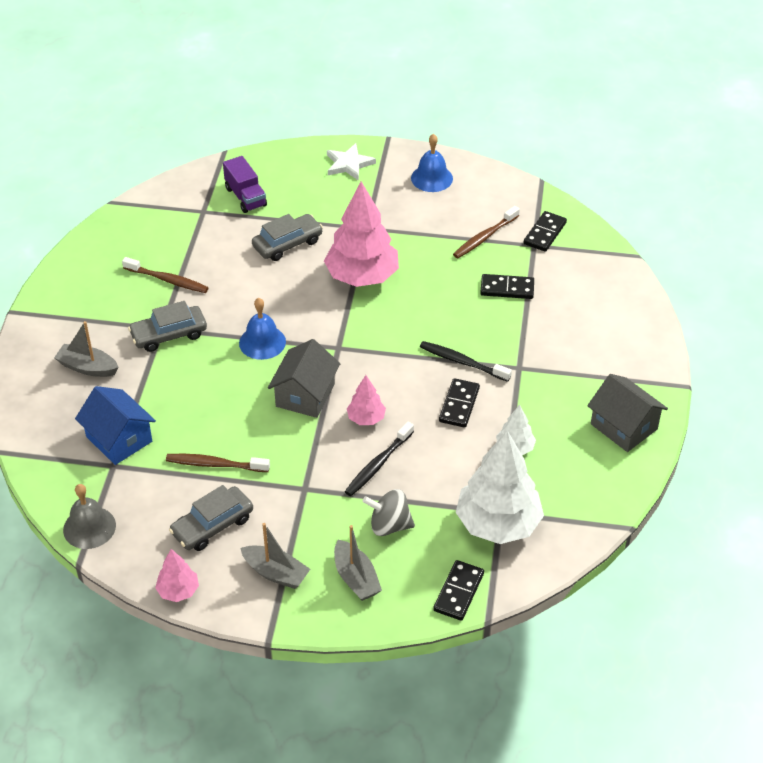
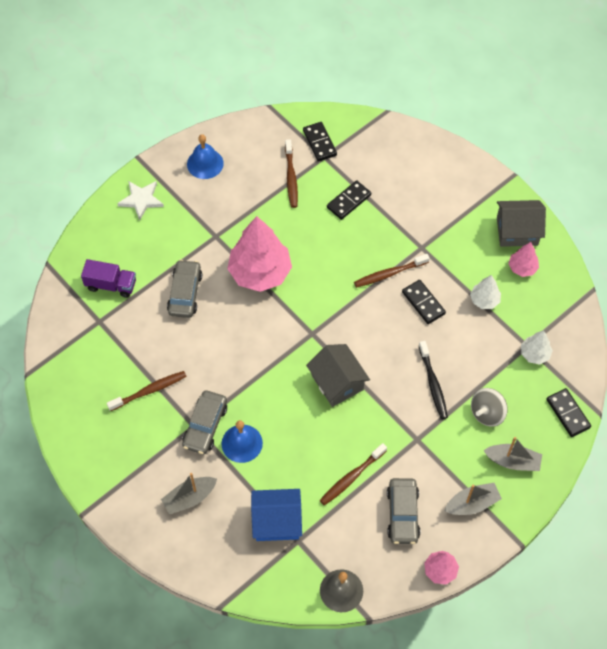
camera: 50 degrees left, 15 degrees up
(262, 342) = (266, 374): blue bell -> blue bell (242, 443)
(366, 418) = (389, 362): pink tree -> pink tree (522, 268)
(462, 362) = (389, 274): black toothbrush -> brown toothbrush
(498, 523) = (534, 354): white tree -> white tree, size x0.48

